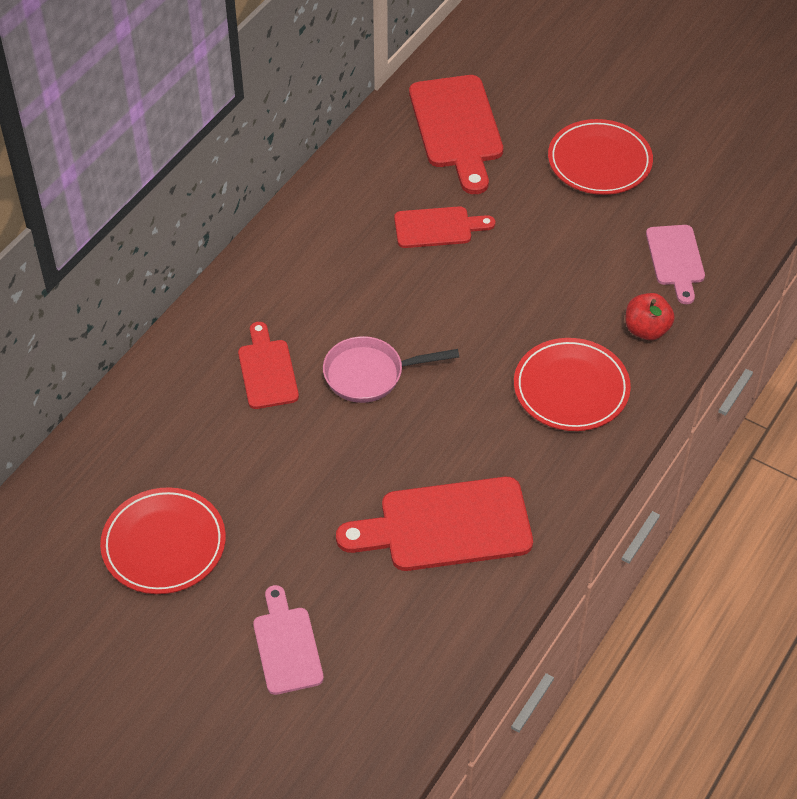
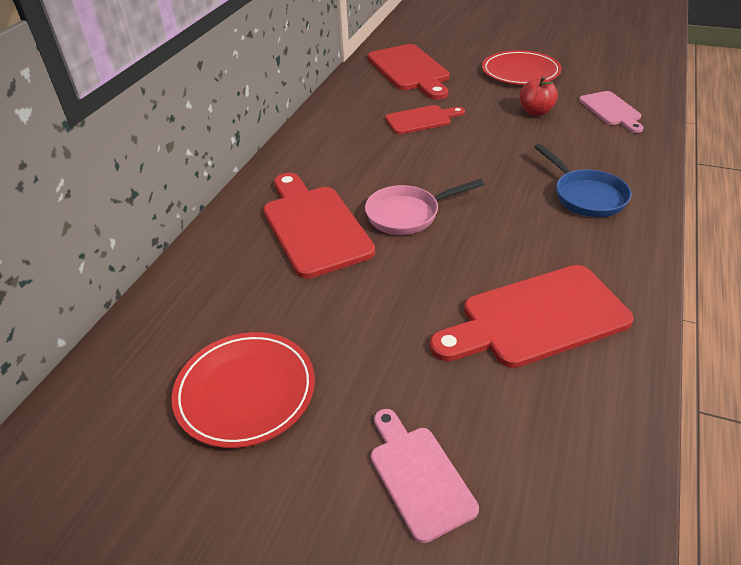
camera: 10 degrees left, 10 degrees down
(267, 370) = (313, 226): red cutting board -> red cutting board, size x1.69
(571, 388) = (585, 196): red plate -> blue pan
(646, 330) = (620, 151): red apple -> red apple (535, 112)

